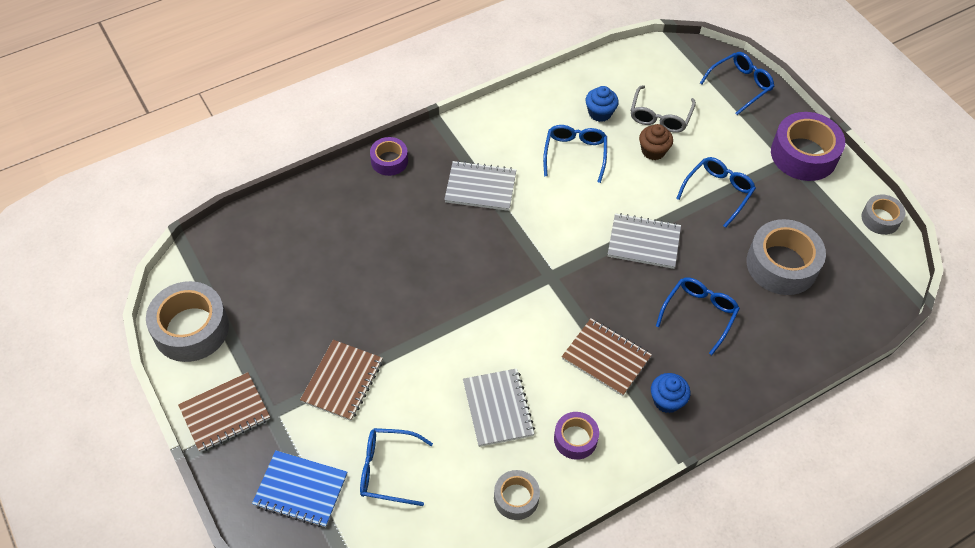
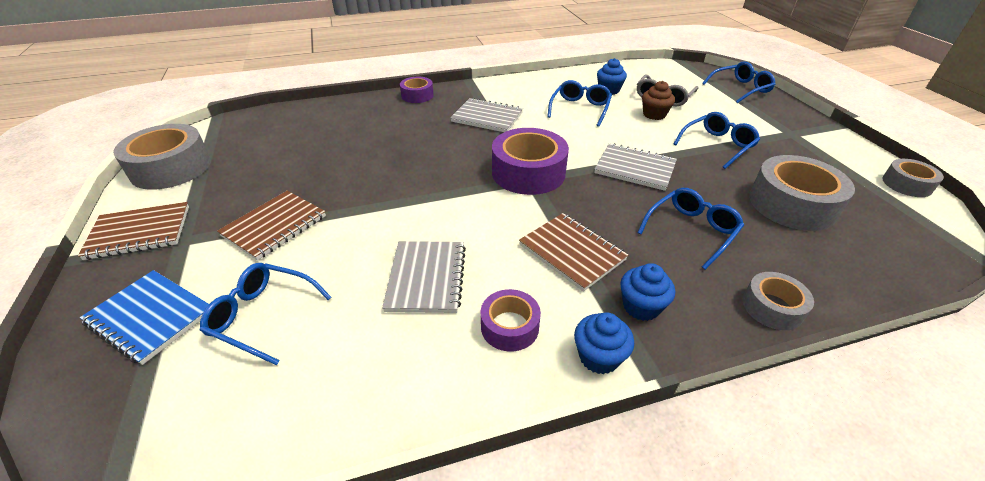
camera: 15 degrees right, 15 degrees down
(516, 498) = (403, 382): grey tape -> grey tape (772, 307)
(643, 450) = (599, 357): none -> blue cupcake
(803, 154) = (808, 132): purple tape -> purple tape (528, 172)

